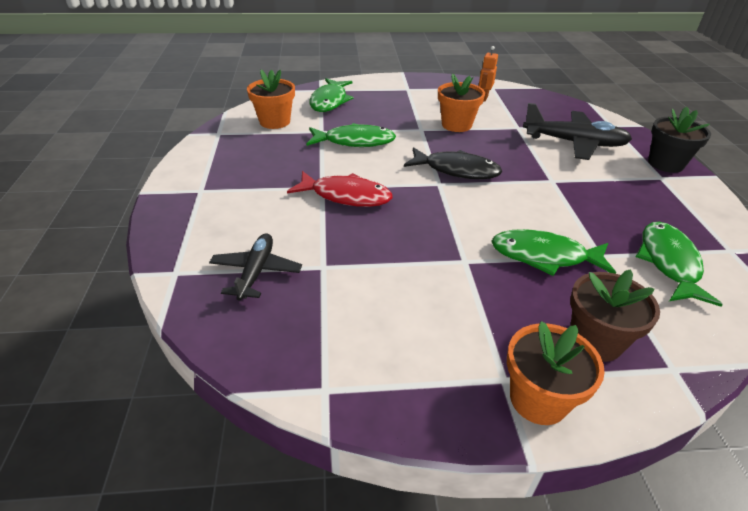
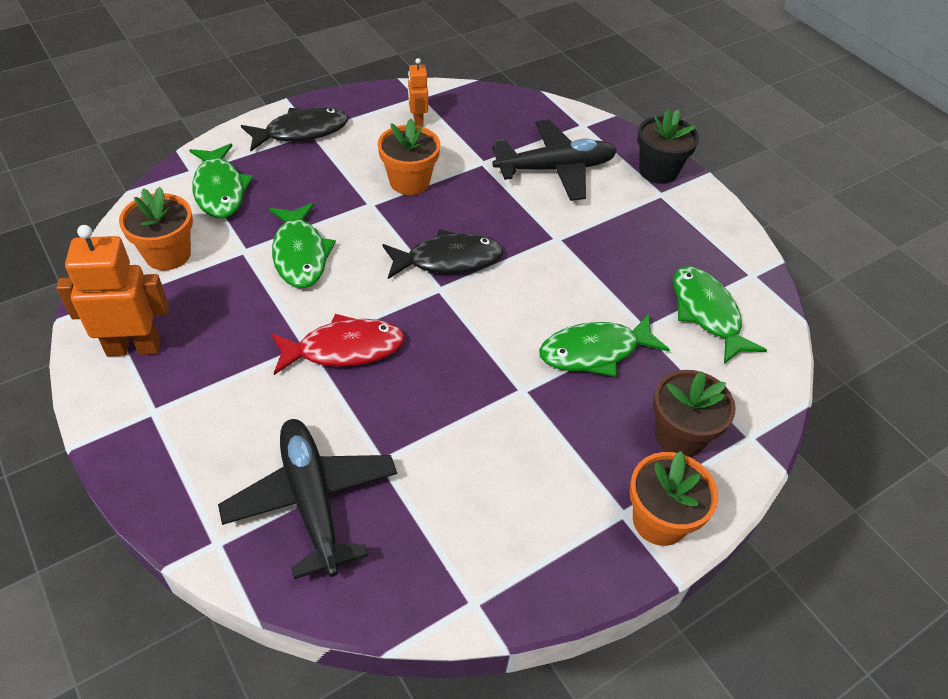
camera: 30 degrees left, 10 degrees up
(218, 157) = (134, 347): none -> orange robot
(256, 272) = (312, 500): black plane -> black plane, size x1.56
(355, 141) = (300, 254): green fish -> green fish turned 105 degrees clockwise
(401, 87) = (301, 132): none -> black fish

